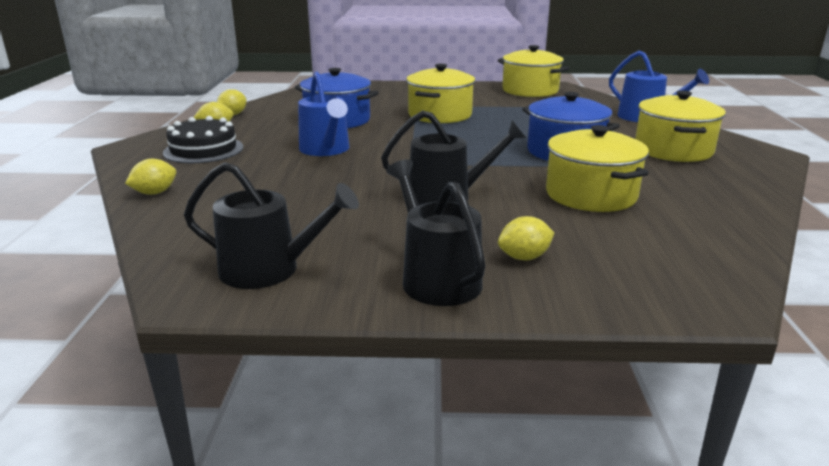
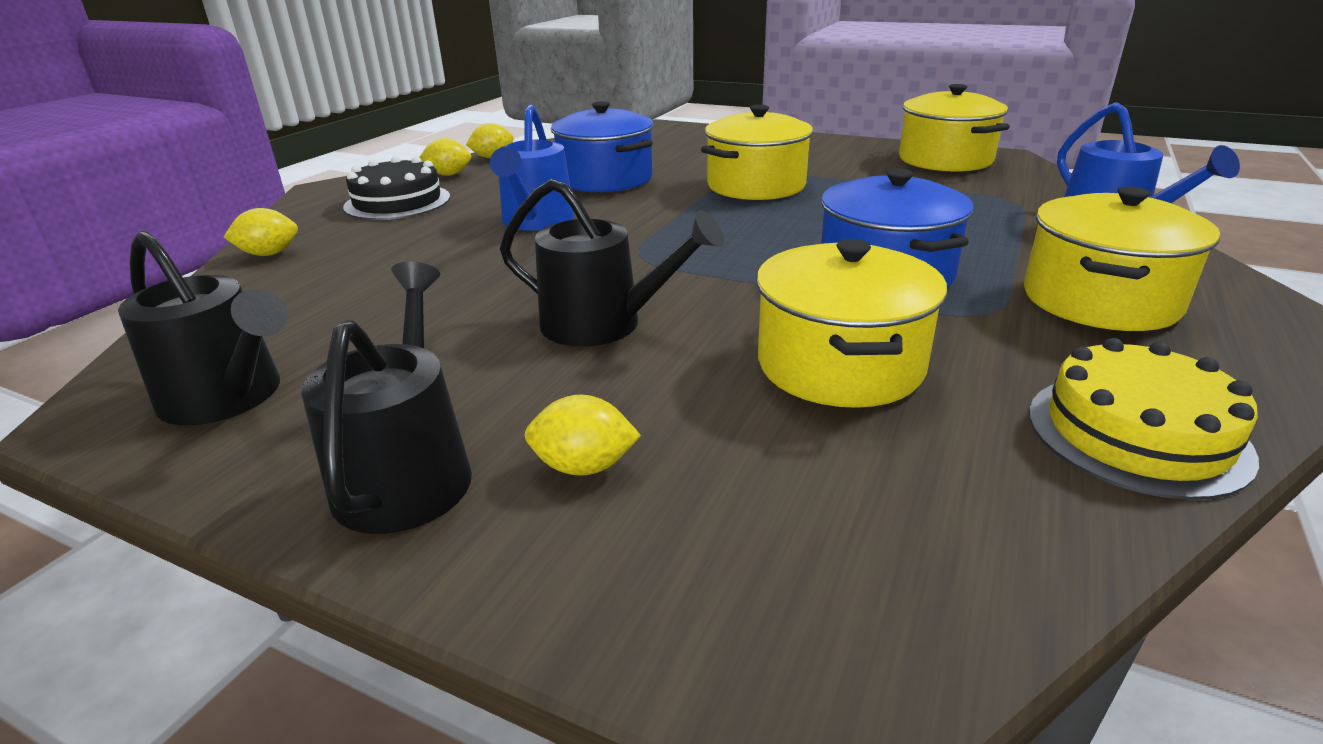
camera: 25 degrees right, 5 degrees up
(736, 199) = (1136, 433): none -> yellow cake

